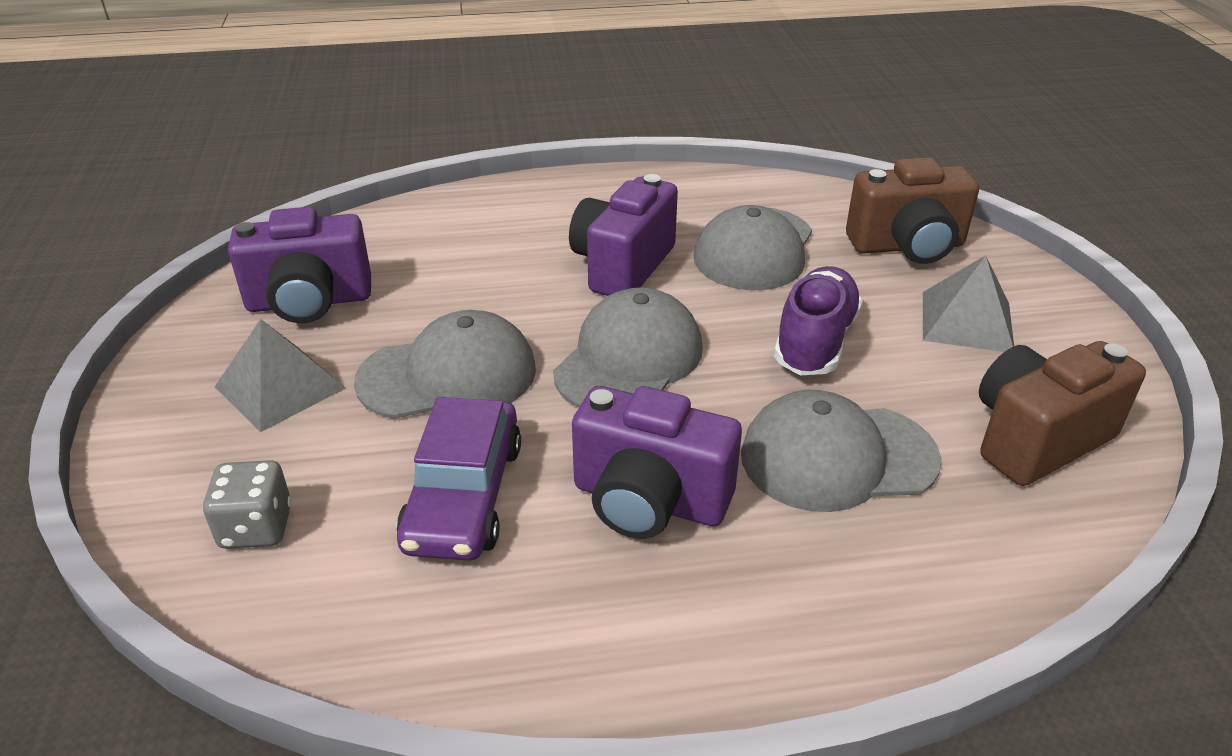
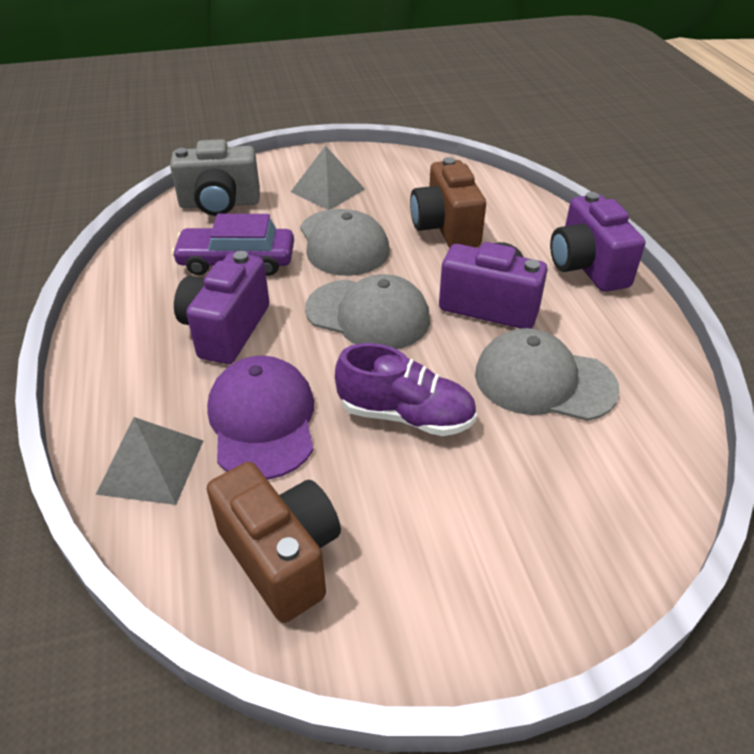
camera: 85 degrees right, 5 degrees up
(256, 527) = (220, 204): grey dice -> grey camera
(309, 302) = (410, 185): purple camera -> purple camera (587, 267)
(837, 457) = (262, 420): grey cap -> purple cap
(907, 246) = (592, 499): brown camera -> brown camera (446, 228)
(966, 321) = (459, 532): grey pyramid -> grey pyramid (151, 466)

